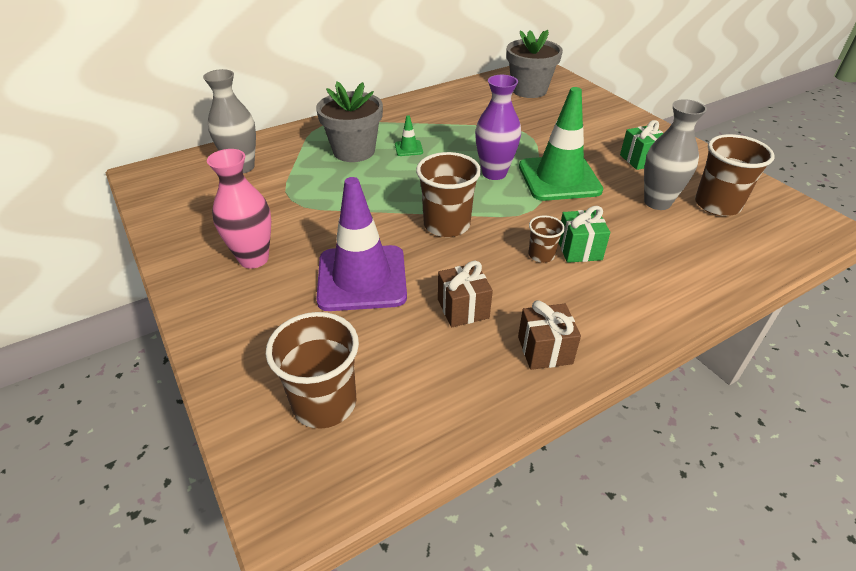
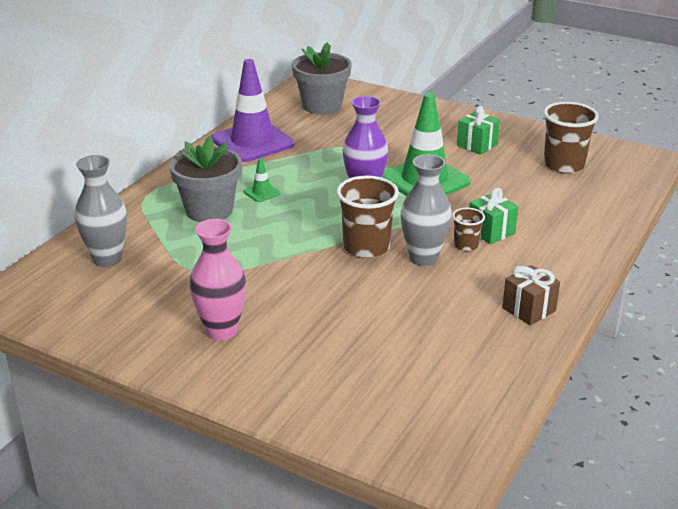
camera: 30 degrees left, 10 degrees down
(324, 403) = (404, 403): brown cup -> none
(362, 278) = (338, 311): purple traffic cone -> purple traffic cone (253, 142)
(463, 309) = (443, 304): brown gift -> none
(657, 202) = (518, 176): grey vase -> grey vase (423, 258)

